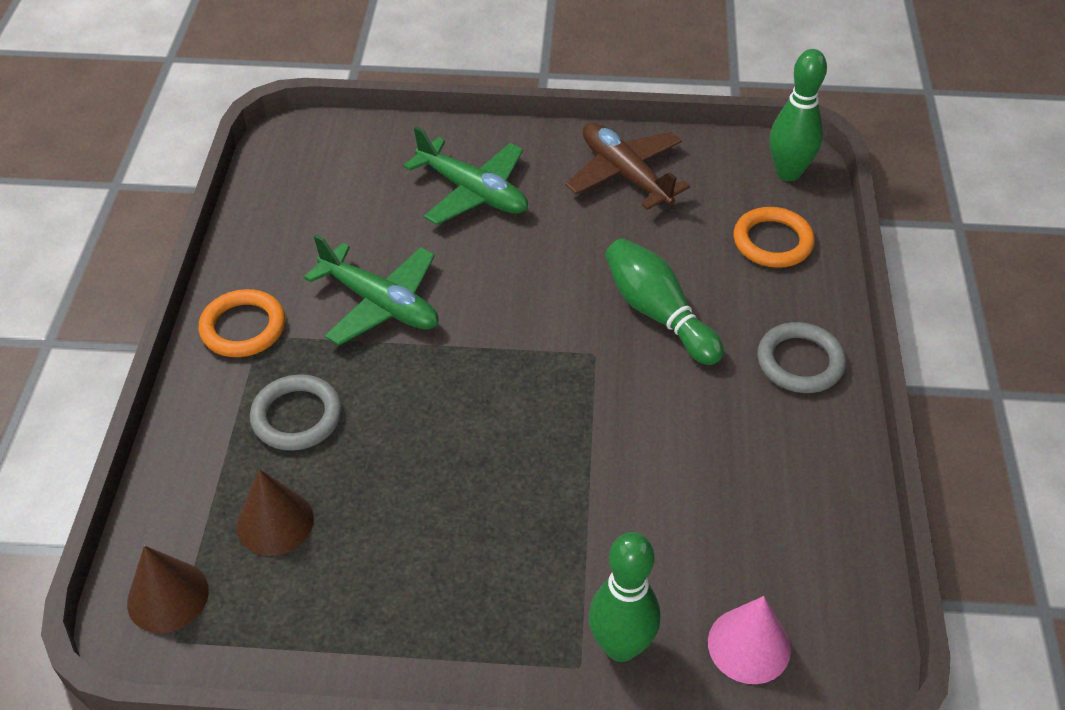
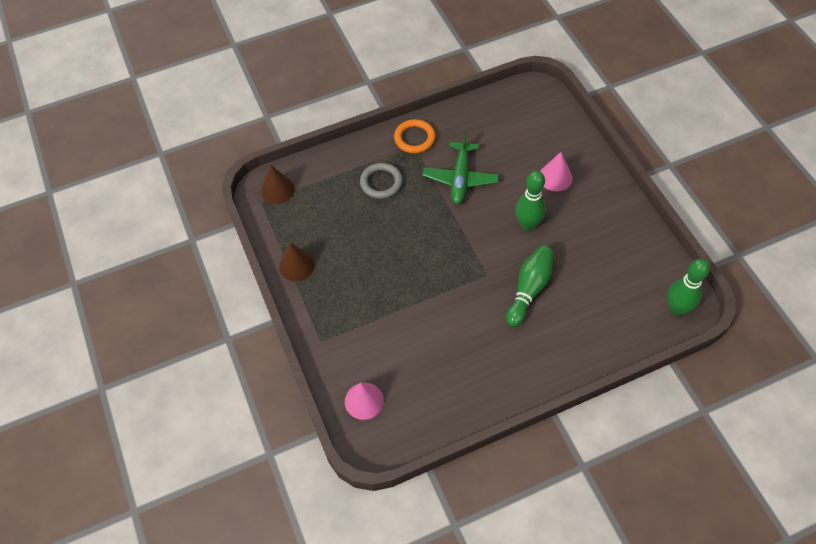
camera: 65 degrees right, 10 degrees up
(275, 522) = (327, 204): brown cone -> brown cone (296, 265)
(473, 192) = (555, 177): green plane -> pink cone
(620, 646) = (337, 352): green bowling pin -> green bowling pin (527, 224)
(625, 174) = (616, 234): brown plane -> none
(772, 242) = (616, 321): orange ring -> none
(800, 362) = (539, 364): grey ring -> none

